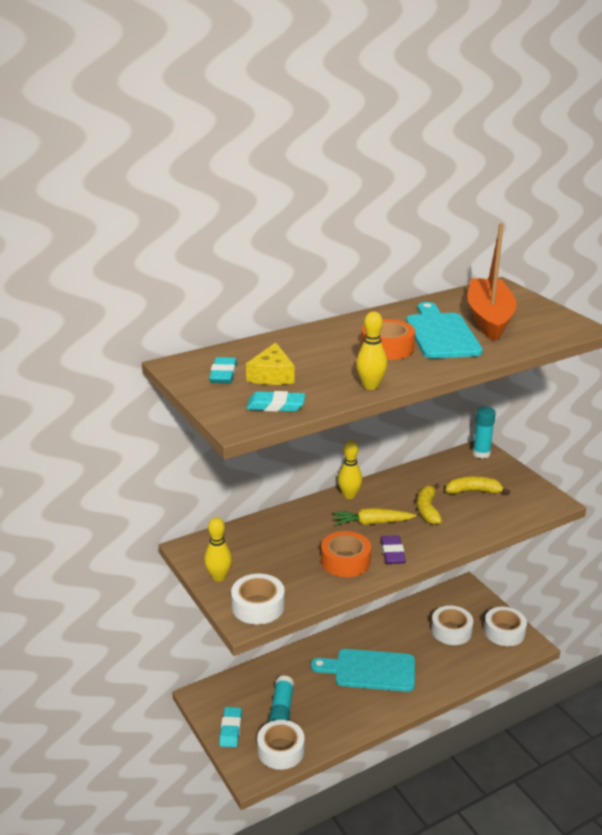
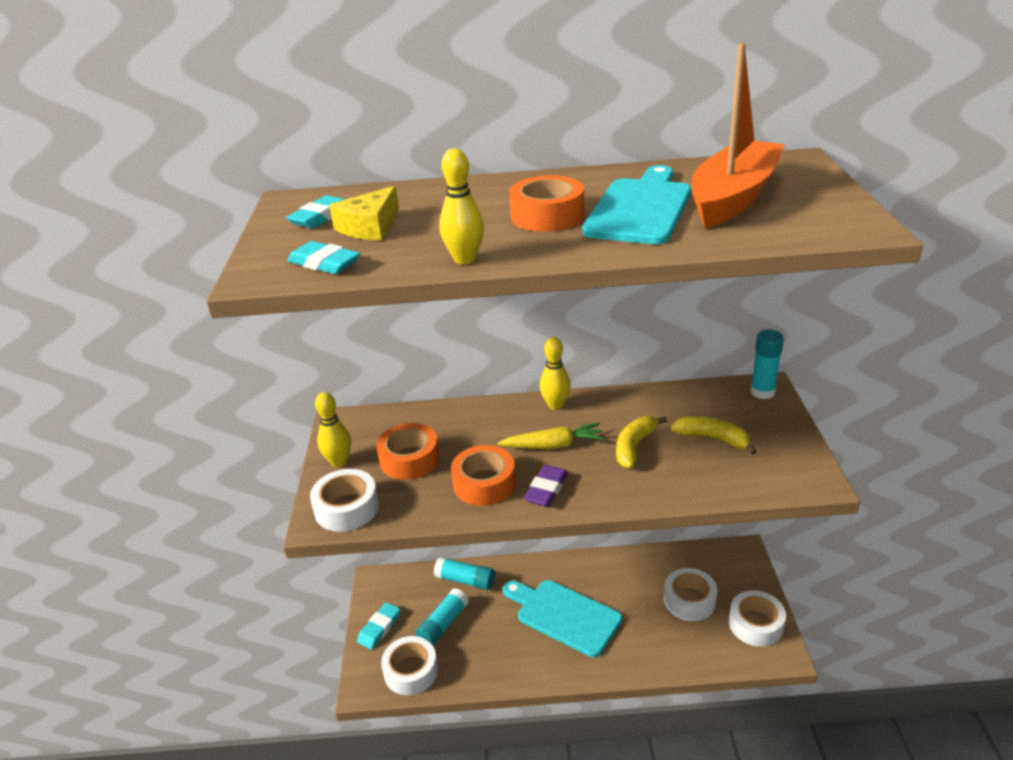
camera: 30 degrees right, 5 degrees up
(274, 560) = (409, 459): none -> orange tape
(276, 671) = (465, 580): none -> turquoise glue stick
(372, 523) = (553, 445): yellow carrot -> yellow carrot turned 150 degrees clockwise

